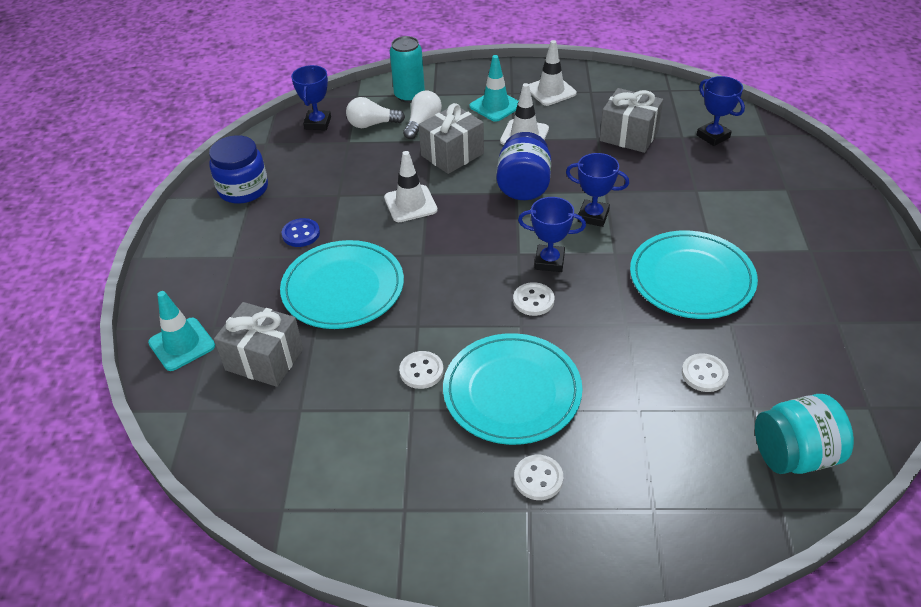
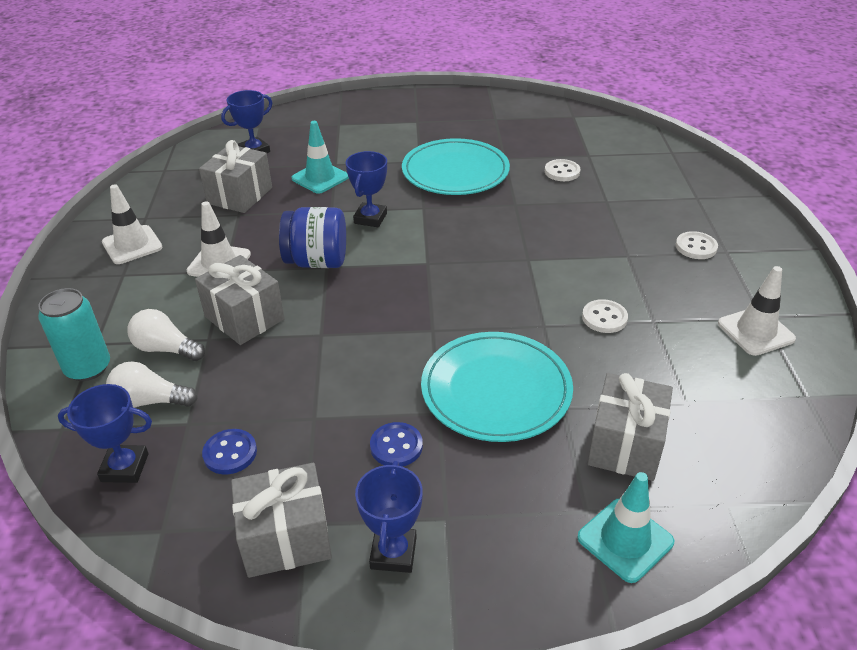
camera: 95 degrees left, 5 degrees down
(243, 189) = (286, 538): blue jar -> grey gift
(317, 161) = (230, 453): none -> blue button
(372, 124) = (150, 401): white light bulb -> white light bulb turned 105 degrees clockwise
(410, 204) = (340, 347): white traffic cone -> white traffic cone (755, 331)
(495, 106) = (148, 287): turquoise traffic cone -> turquoise traffic cone (320, 178)
(512, 392) = (611, 262): turquoise plate -> none
(533, 300) = (494, 252): white button -> none
(549, 261) = (438, 243): blue trophy -> blue trophy (393, 553)
(794, 455) = (625, 144): turquoise jar -> none

